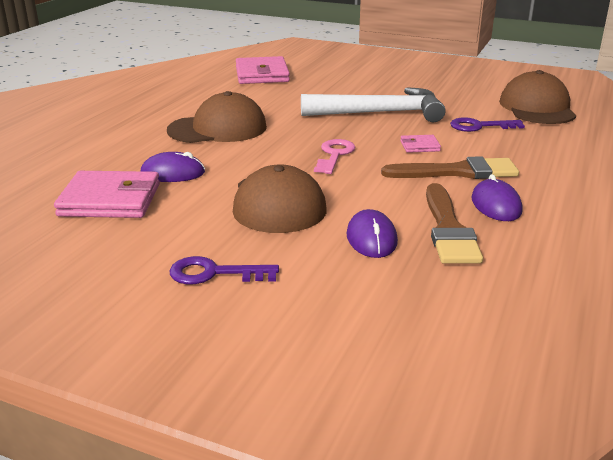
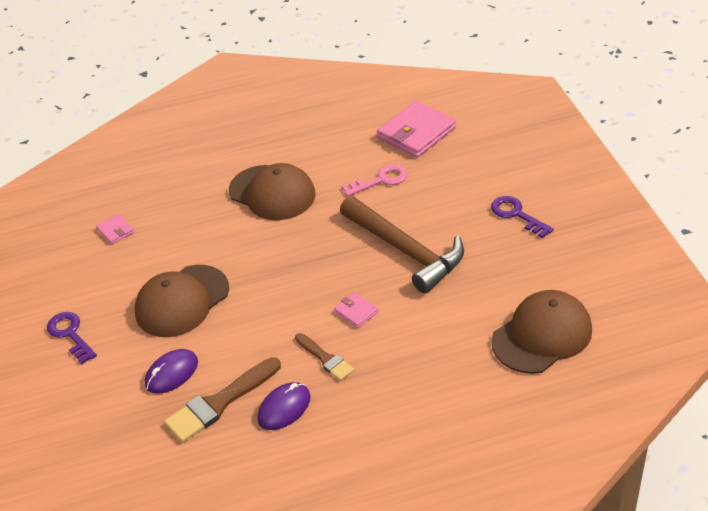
camera: 55 degrees right, 15 degrees up
(110, 200) = (115, 231): pink wallet -> pink wallet, size x0.47
(173, 173) = (177, 227): purple mouse -> none
(334, 155) = (288, 278): pink key -> pink key (380, 180)
(380, 113) = (405, 250): white hammer -> brown hammer
(457, 172) = (325, 358): brown brush -> brown brush, size x0.60
(480, 126) = (444, 323): purple key -> purple key (516, 214)

